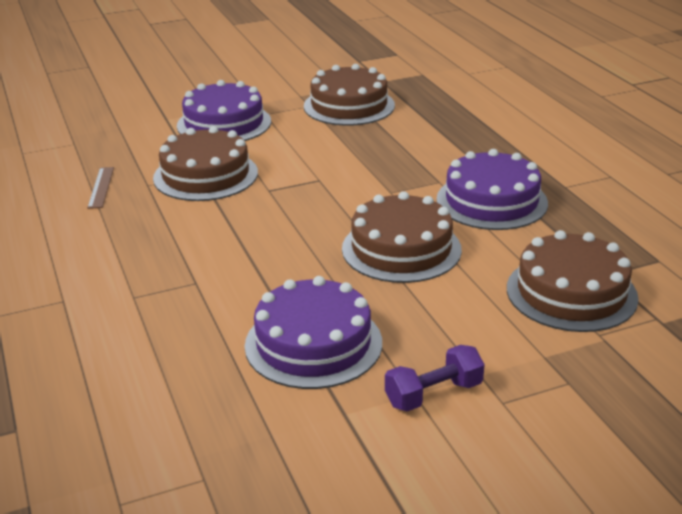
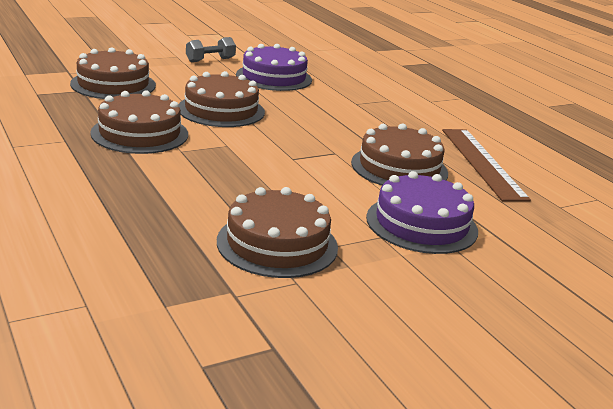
camera: 170 degrees right, 5 degrees down
(101, 187) = (482, 163): brown ruler -> brown ruler, size x2.22
(433, 394) = (210, 60): purple dumbbell -> grey dumbbell
(491, 201) = (140, 133): purple cake -> brown cake

